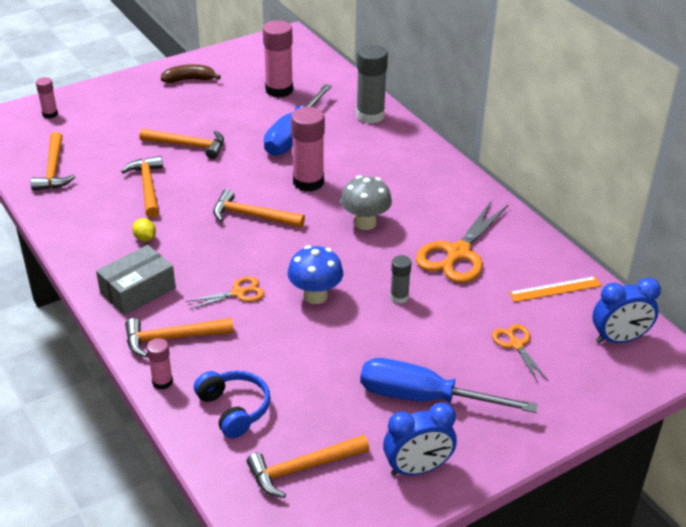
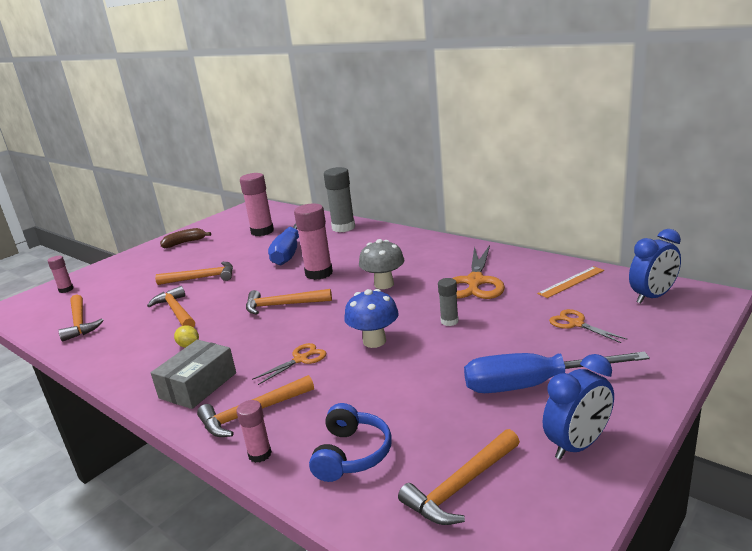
camera: 15 degrees left, 15 degrees down
(234, 409) = (352, 454): blue headphones -> blue headphones turned 60 degrees clockwise

